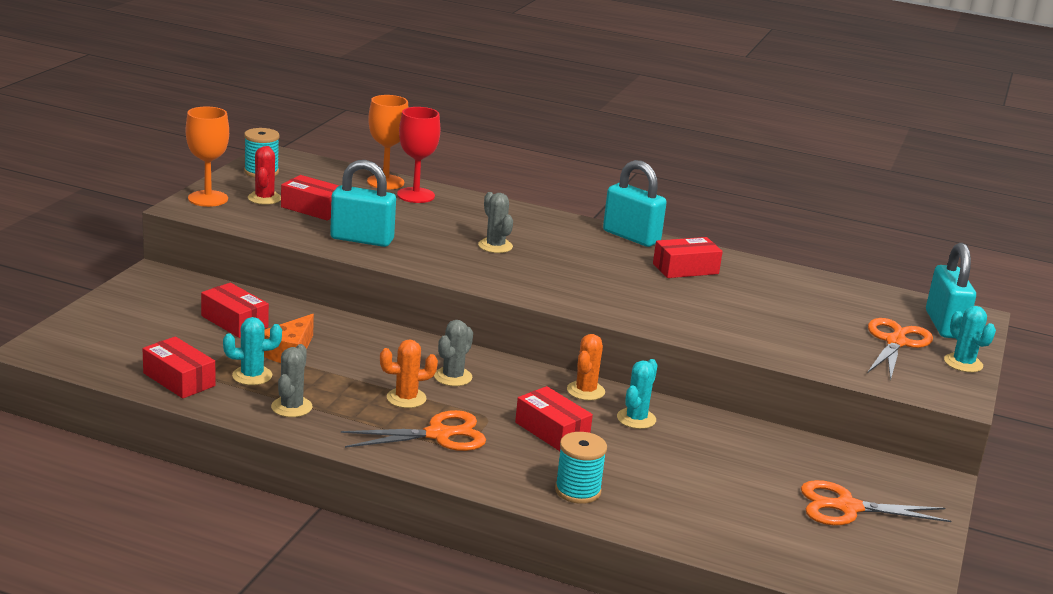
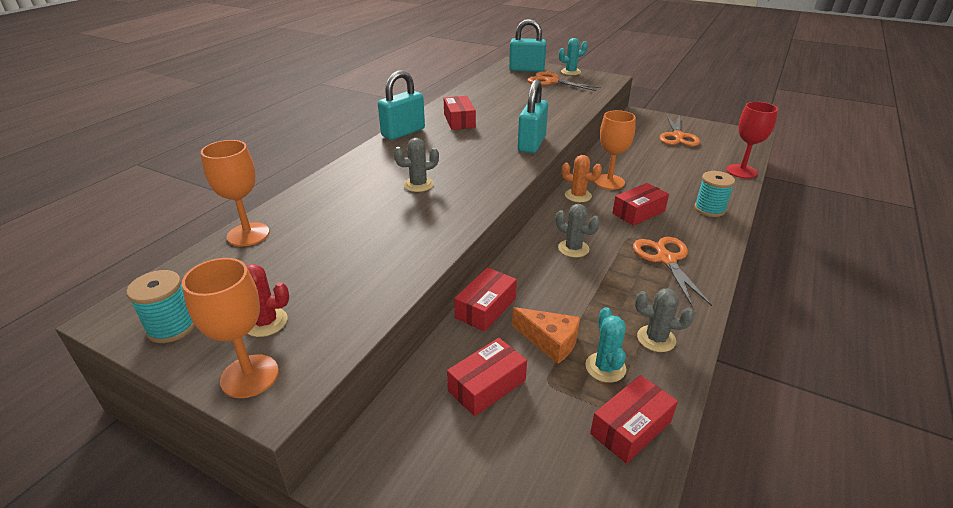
camera: 80 degrees left, 10 degrees up
(313, 208) = (309, 283): red box -> red box (485, 308)
(362, 239) = (399, 252): turquoise padlock -> turquoise padlock (531, 144)
(406, 398) = (616, 273): orange cactus -> none
(415, 195) = (291, 218): red goblet -> red goblet (741, 171)
(636, 419) = (609, 182): turquoise cactus -> orange goblet

